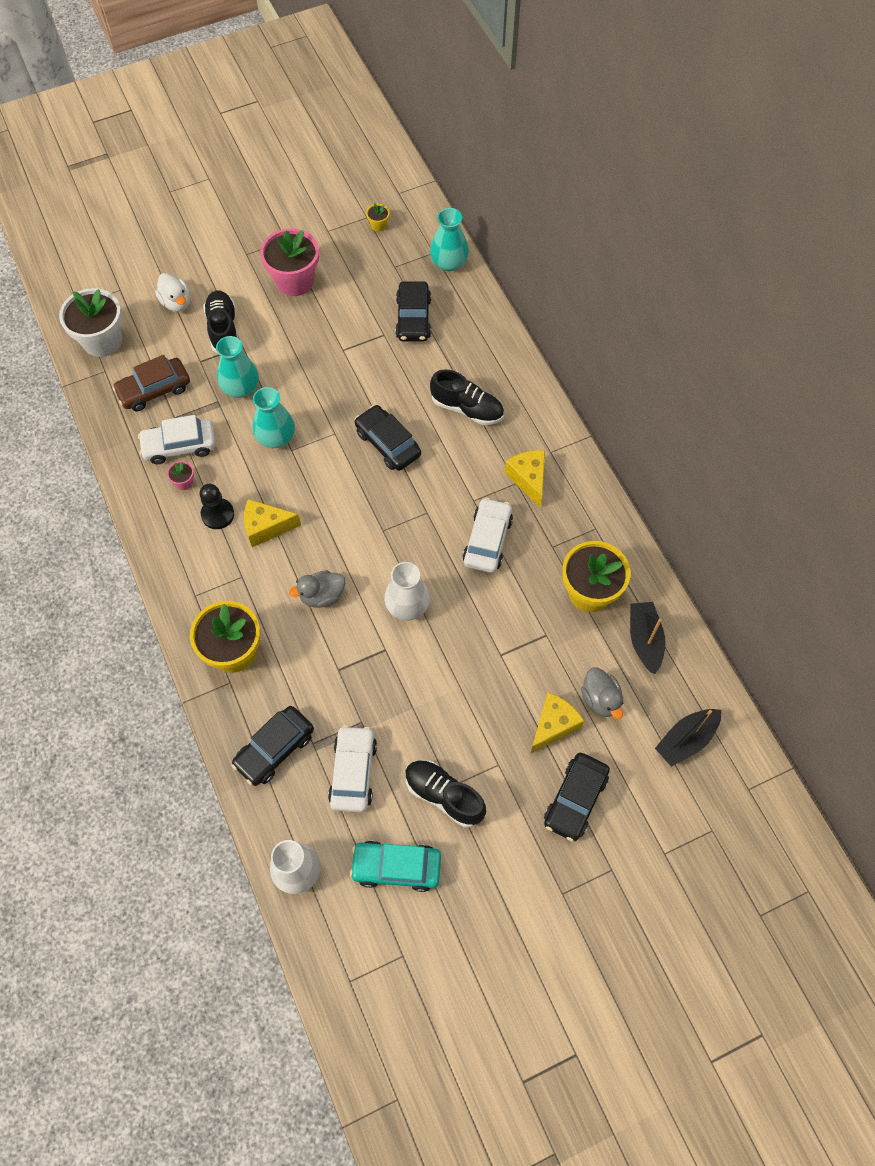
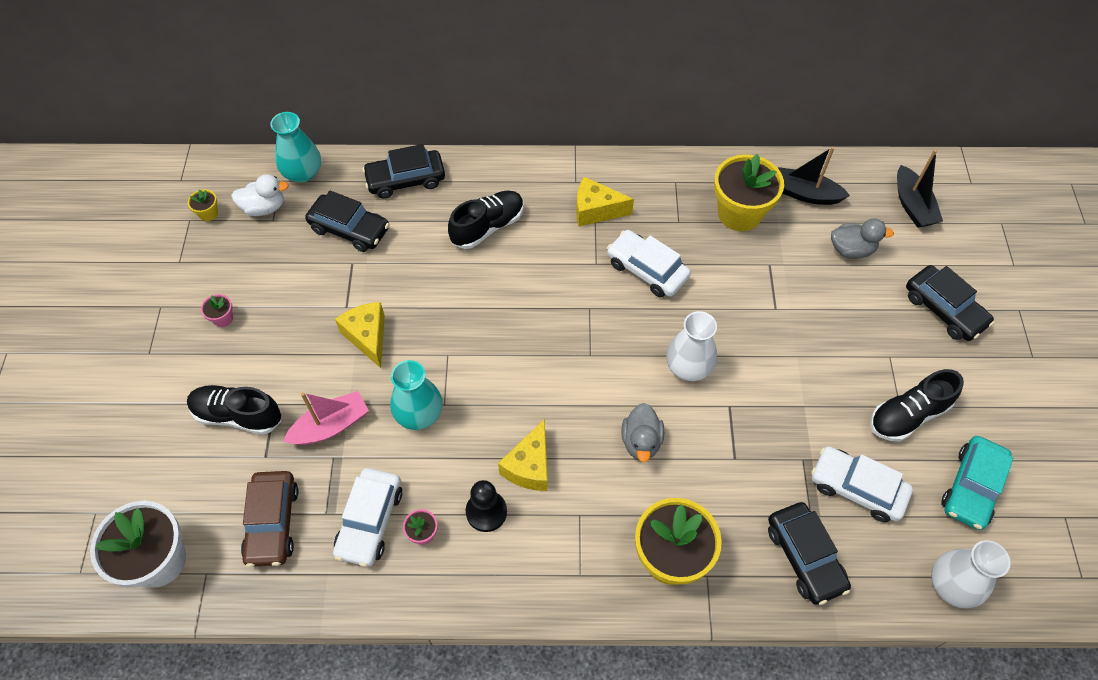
camera: 65 degrees left, 5 degrees down
(176, 303) = (163, 453): white duck -> white duck (264, 207)
(241, 388) = (330, 426): turquoise vase -> pink boat
(294, 281) = (223, 318): pink flower pot -> pink flower pot, size x0.42
(388, 443) = (489, 310): black car -> black car (406, 180)
(553, 725) = (865, 296): yellow cheese -> yellow cheese (367, 336)

